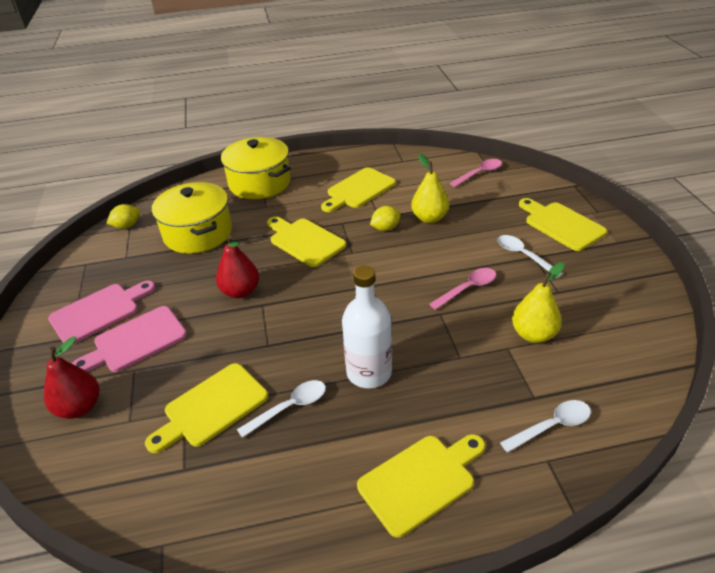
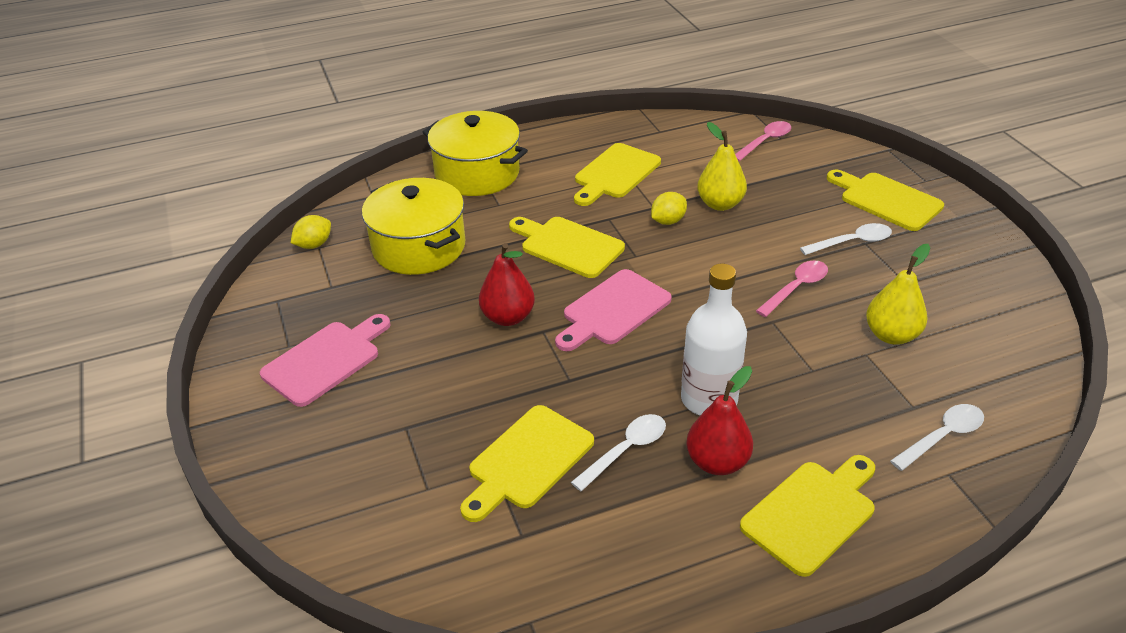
camera: 10 degrees left, 0 degrees up
(79, 407) = (353, 480): red pear -> red pear (717, 462)
(135, 341) = (392, 392): pink cutting board -> pink cutting board (613, 310)
(523, 256) = (852, 242): white spoon -> white spoon turned 120 degrees clockwise

